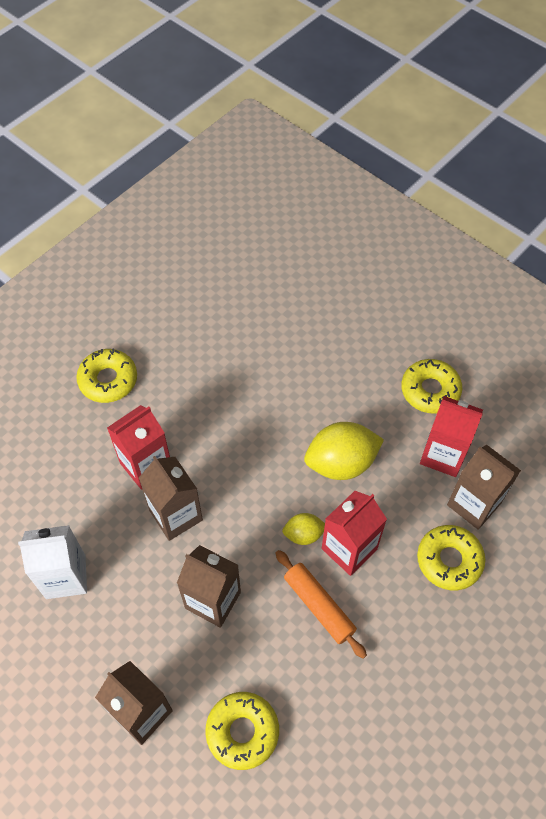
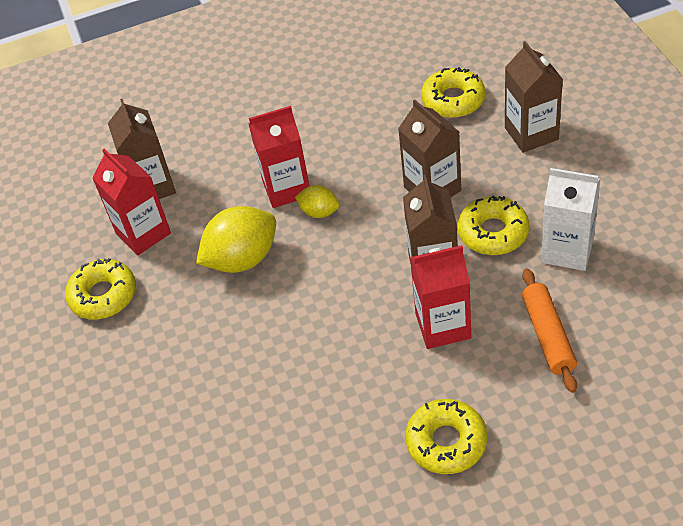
camera: 145 degrees left, 10 degrees down
(319, 606) = (341, 157): orange rolling pin -> orange rolling pin (548, 335)
(341, 463) = (242, 259): yellow lemon -> yellow lemon turned 45 degrees counterclockwise
(449, 560) = (209, 154): yellow donut -> yellow donut (493, 232)

